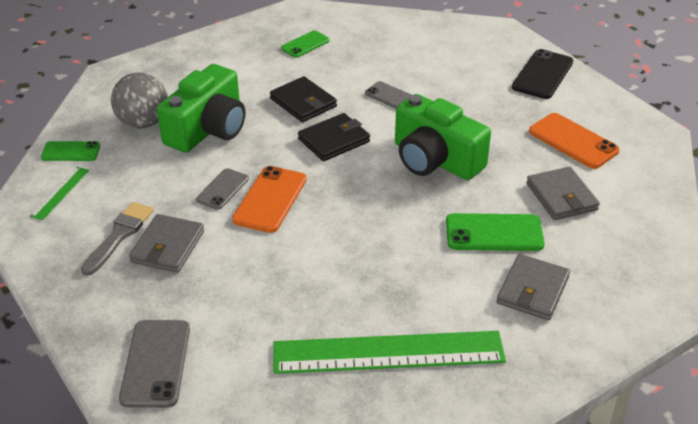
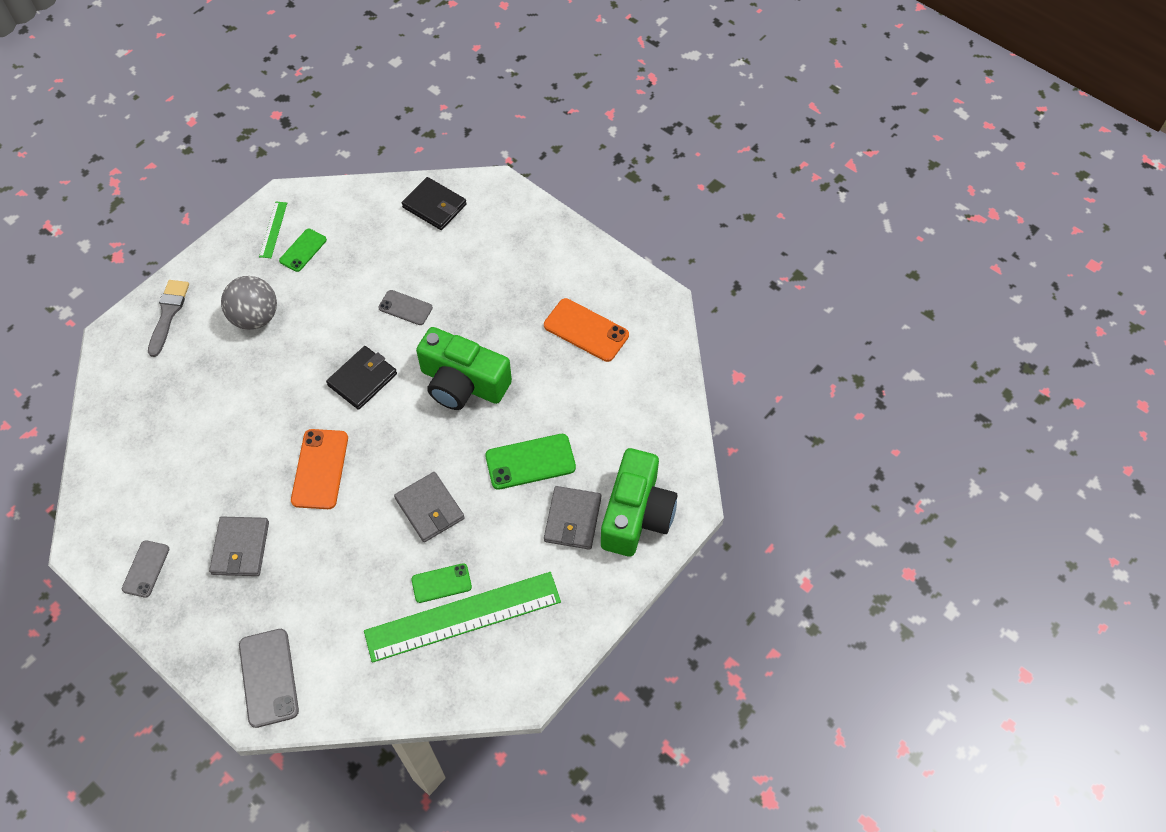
camera: 15 degrees left, 20 degrees up
(60, 193) = (117, 507): green ruler -> green ruler (273, 229)
(71, 151) = (109, 453): green phone -> green phone (441, 583)
(119, 235) = (191, 546): grey brush -> grey brush (168, 314)
(143, 123) = (169, 398): grey ball -> grey ball (255, 317)
(208, 129) = (236, 392): green camera -> green camera (636, 514)
(222, 189) = (272, 467): grey phone -> grey phone (146, 569)
(303, 102) = (321, 335): black wallet -> black wallet (434, 206)
(542, 74) = (546, 244): black phone -> none
(561, 197) = (584, 404): grey wallet -> grey wallet (429, 508)

